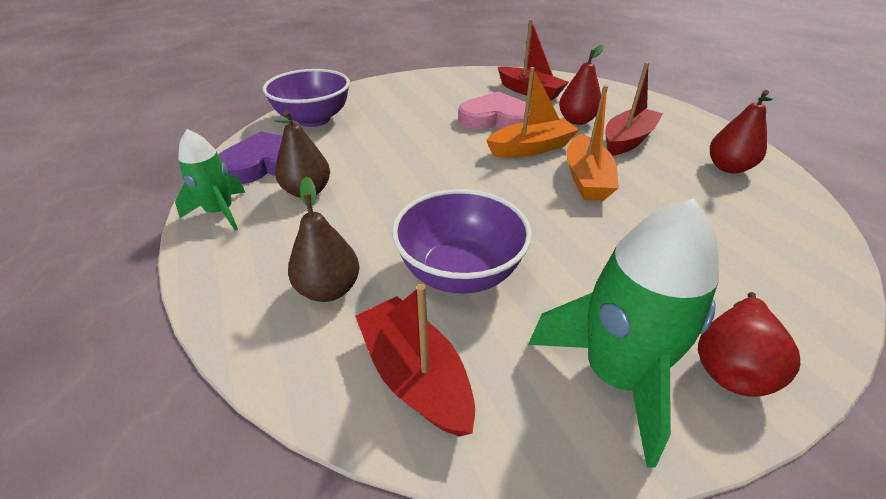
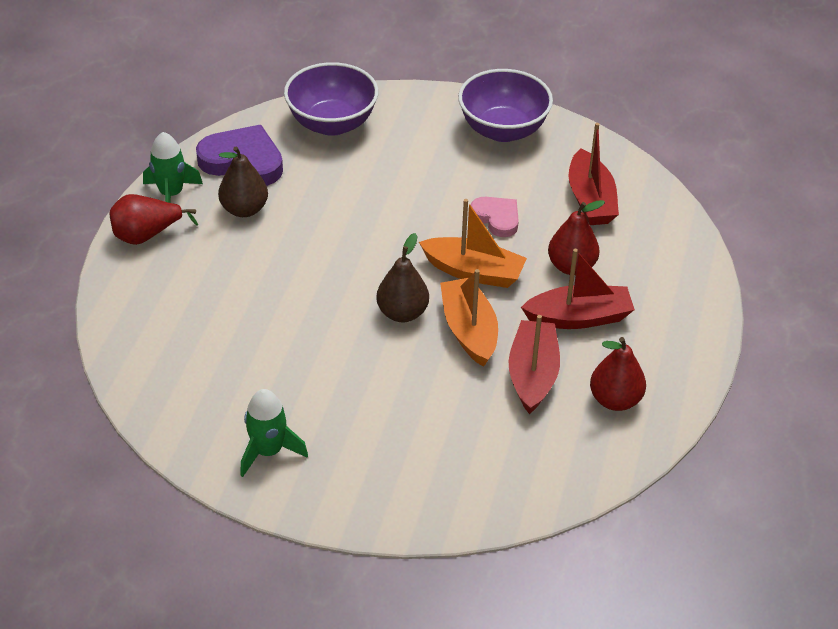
camera: 40 degrees right, 5 degrees up
(329, 289) = (179, 300): brown pear -> brown pear (402, 313)
(415, 375) = (170, 379): red boat -> red boat (532, 375)
(460, 272) = (267, 340): purple bowl -> purple bowl (503, 130)
(496, 119) = (496, 218): pink heart -> pink heart, size x0.60
(586, 179) = (469, 330): orange boat -> orange boat turned 120 degrees clockwise
(615, 375) = (268, 451): green rocket -> green rocket, size x0.61
(730, 365) = (338, 493): red pear -> red pear (147, 235)

